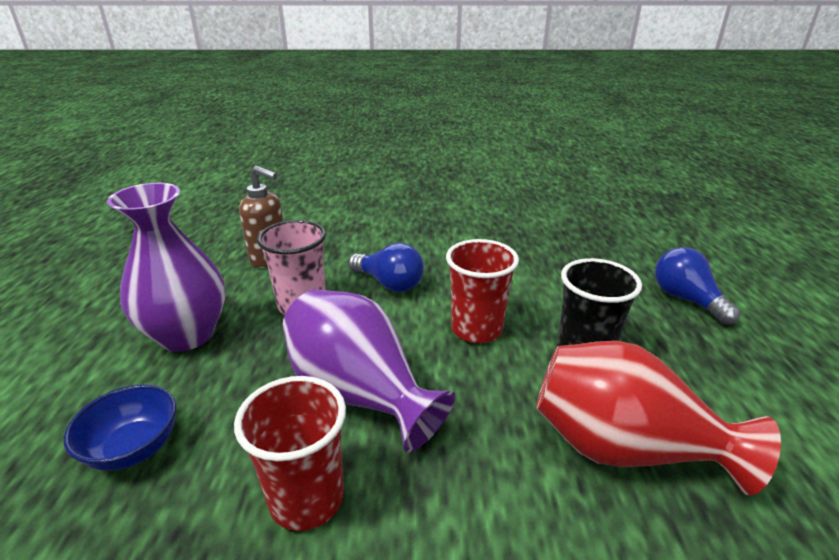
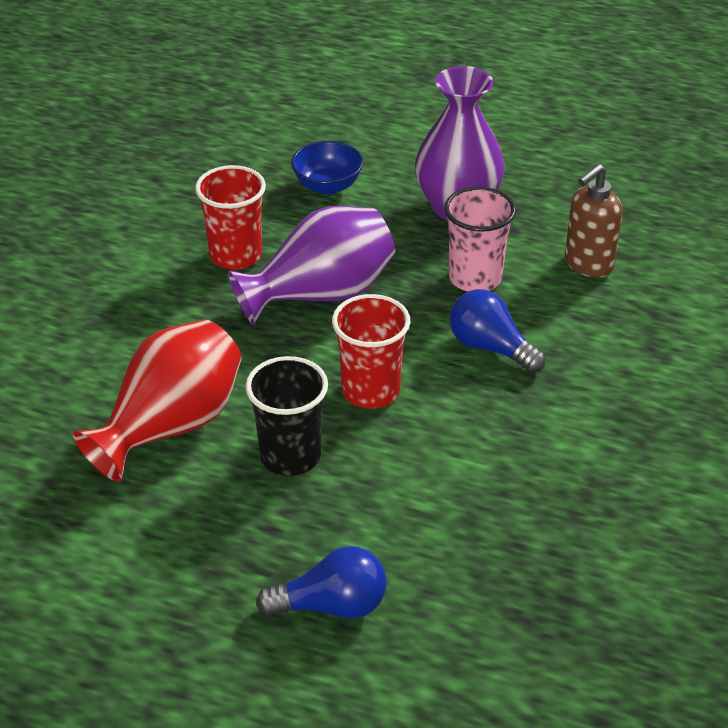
camera: 110 degrees right, 10 degrees up
(389, 283) = (490, 347): blue light bulb -> blue light bulb turned 75 degrees clockwise

